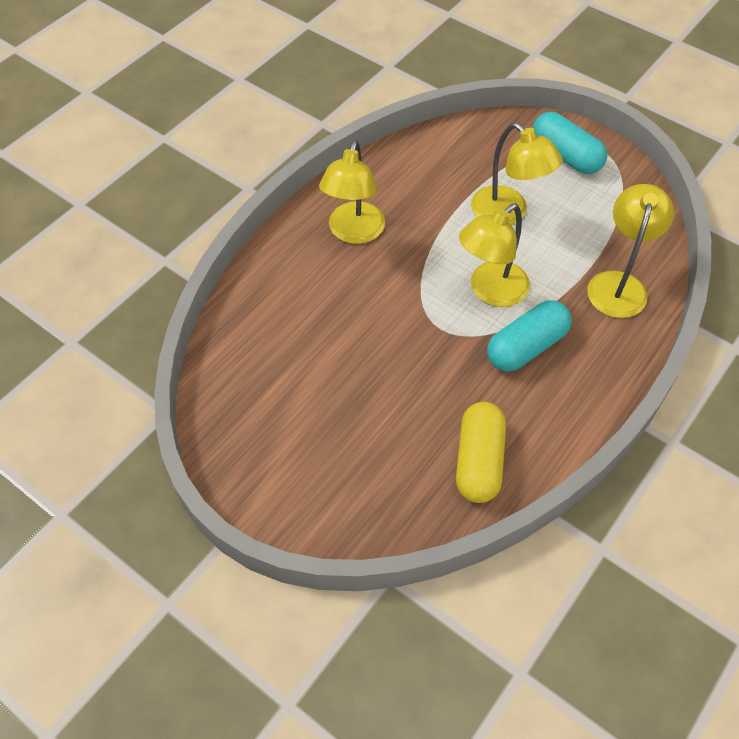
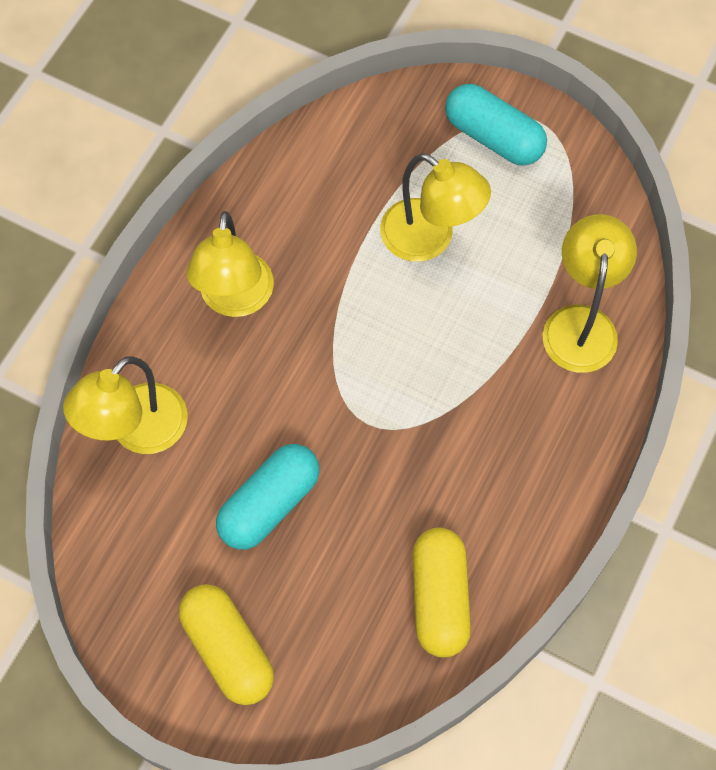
camera: 10 degrees left, 10 degrees up
(300, 472) = (228, 649): none -> yellow capsule
(490, 291) = (422, 359): yellow lamp -> yellow lamp (137, 432)
(526, 347) = (476, 432): turquoise capsule -> turquoise capsule (269, 504)

